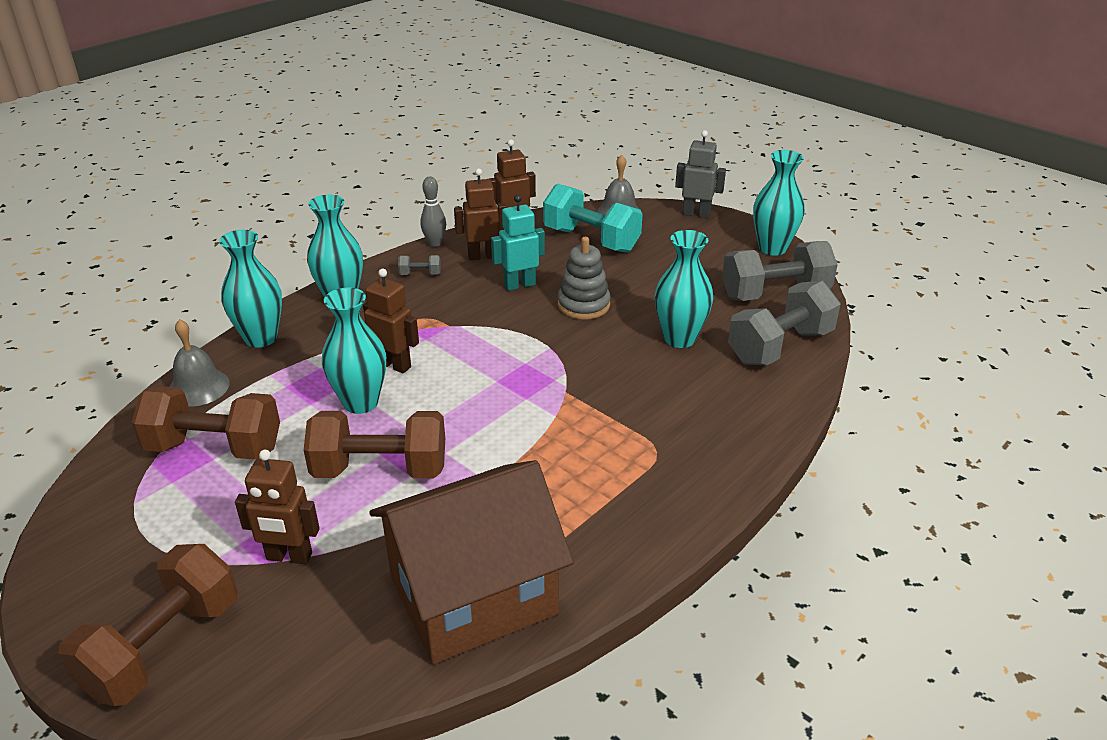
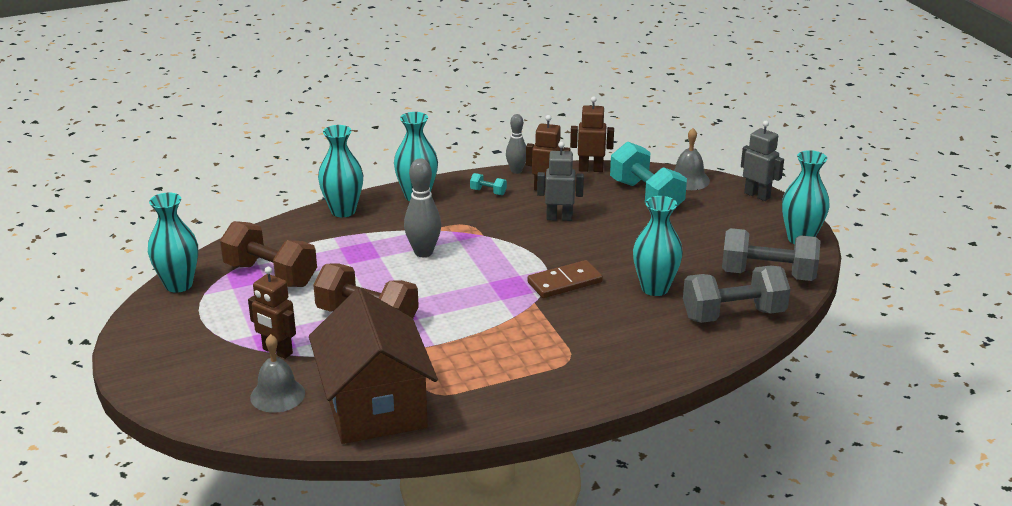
camera: 25 degrees right, 5 degrees down
(163, 647) = (177, 377): brown dumbbell -> none
(198, 387) = (282, 233): grey bell -> grey bell (277, 395)
(361, 402) = (383, 271): turquoise vase -> turquoise vase (178, 285)
(394, 365) = (423, 252): brown robot -> grey bowling pin
(420, 274) = (488, 192): grey dumbbell -> turquoise dumbbell
(473, 595) = (375, 406): brown house -> brown house turned 75 degrees clockwise
(519, 285) = (559, 218): turquoise robot -> grey robot
(581, 358) = (564, 282): none -> brown domino
(583, 305) = (598, 245): grey stacking toy -> none

